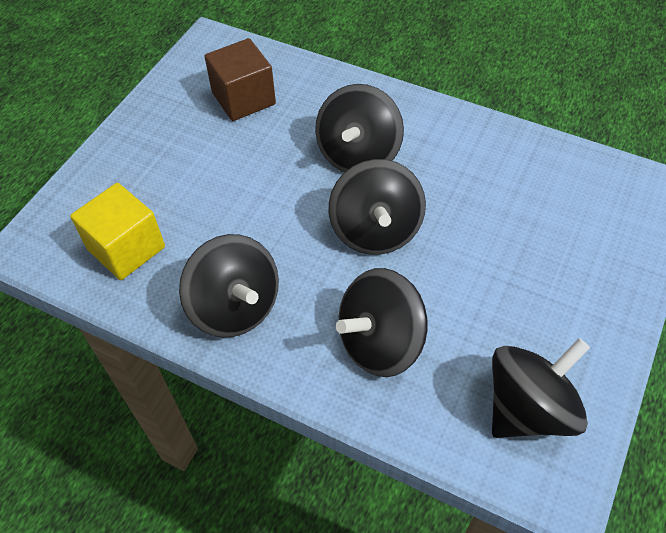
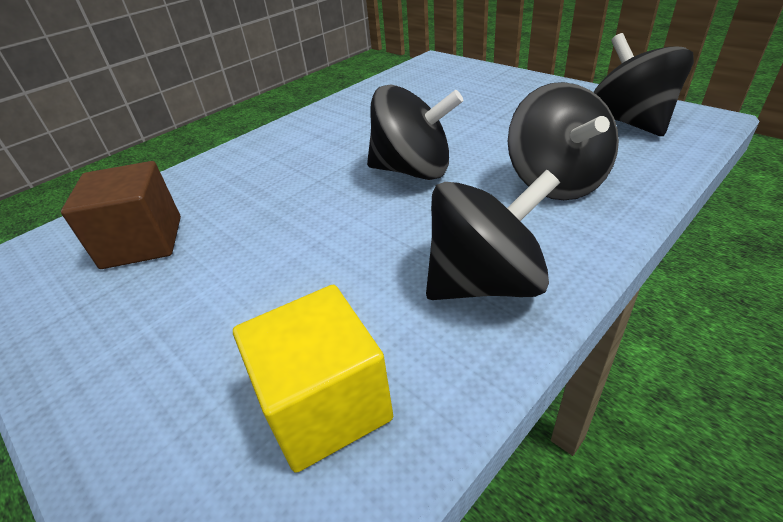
camera: 70 degrees left, 15 degrees down
(358, 155) = (307, 170): black spinning top -> none

